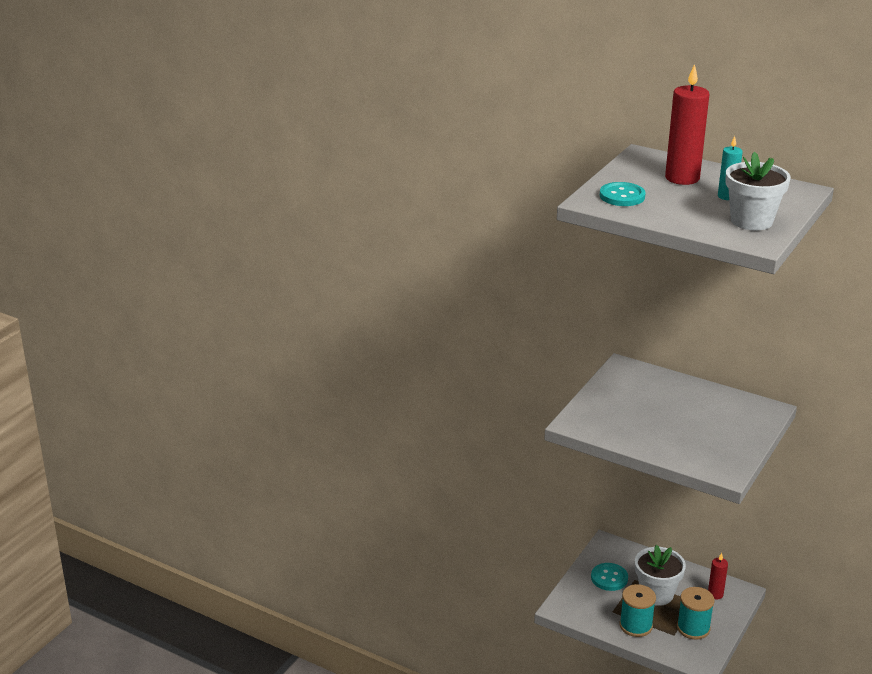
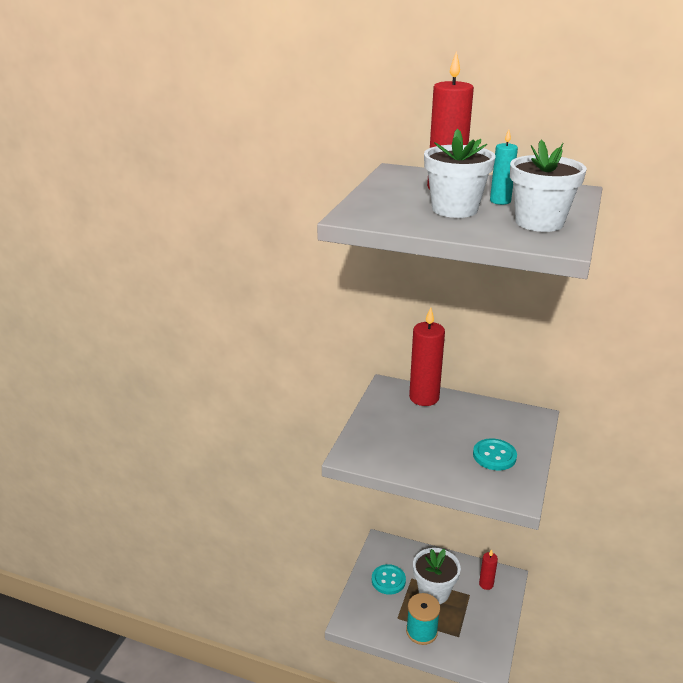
camera: 10 degrees left, 0 degrees up
(622, 196) = (387, 208): turquoise button -> turquoise button (494, 456)
(658, 380) = (424, 398): none -> red candle
(682, 201) = (454, 209): none -> white flower pot
(693, 628) = (474, 626): turquoise spool -> none

